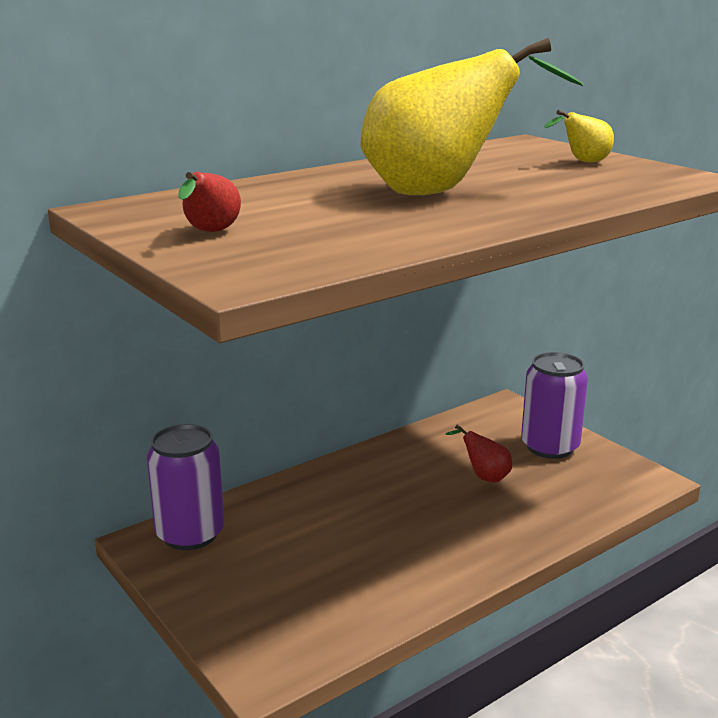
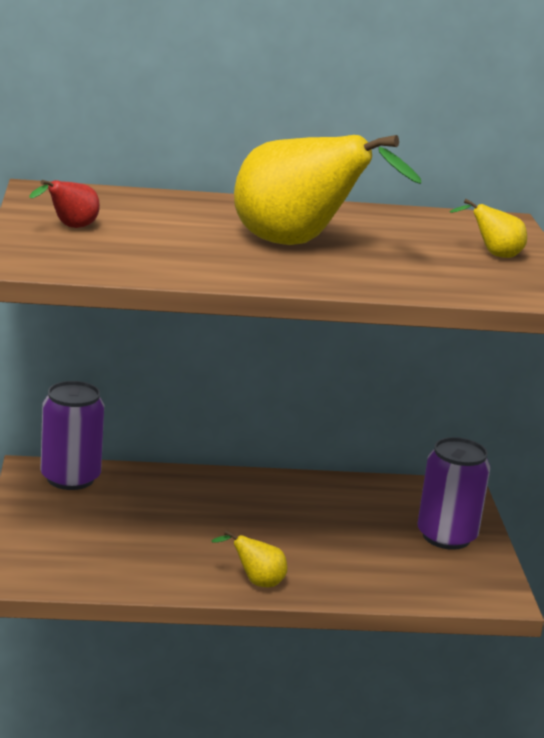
camera: 30 degrees right, 0 degrees up
(476, 559) = (256, 582): none -> yellow pear
(484, 477) = (350, 533): red pear -> none

